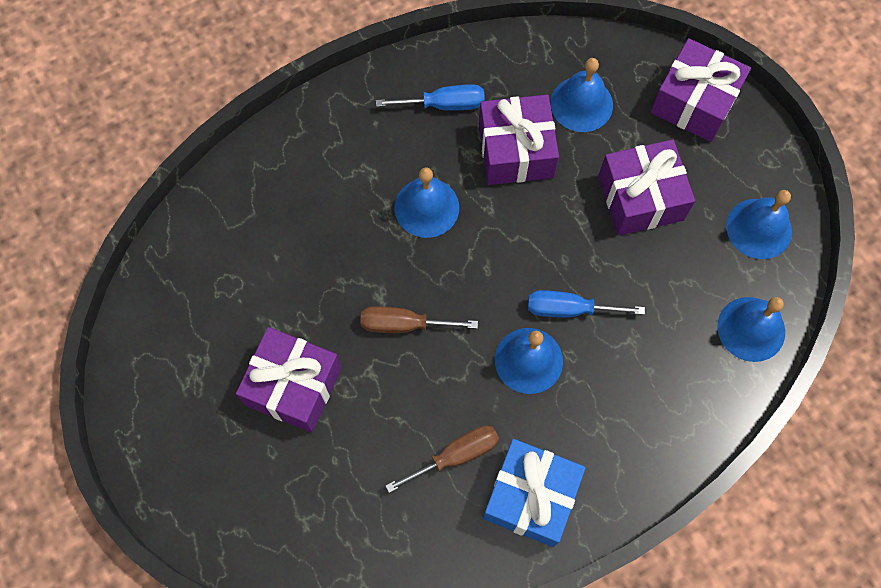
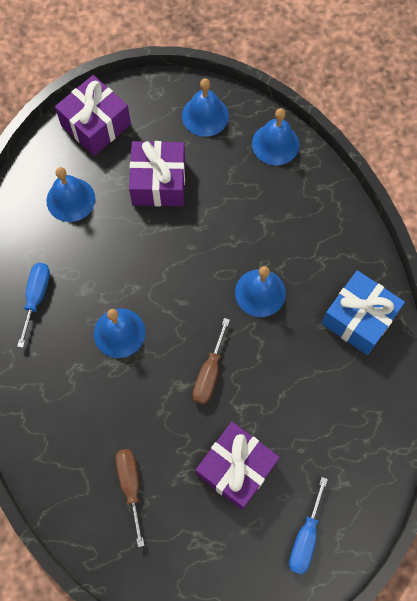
camera: 75 degrees left, 0 degrees up
(456, 455) = (318, 361): brown screwdriver -> brown screwdriver (130, 485)
(516, 151) = (93, 256): purple gift -> none
(569, 309) = (229, 255): blue screwdriver -> blue screwdriver (305, 537)

